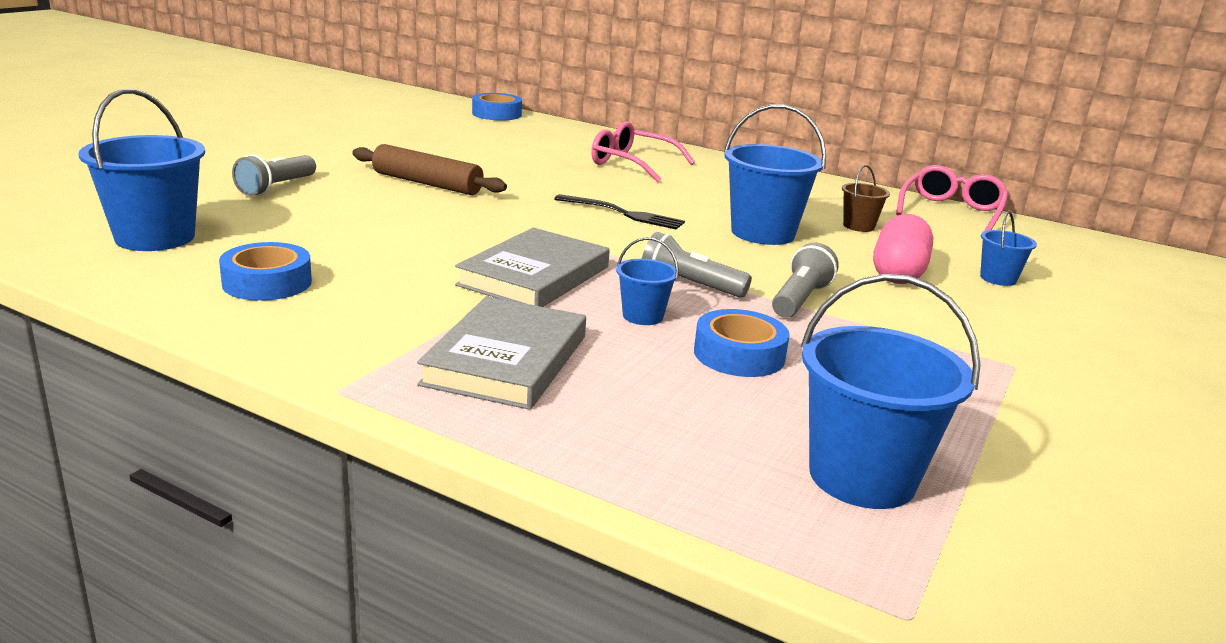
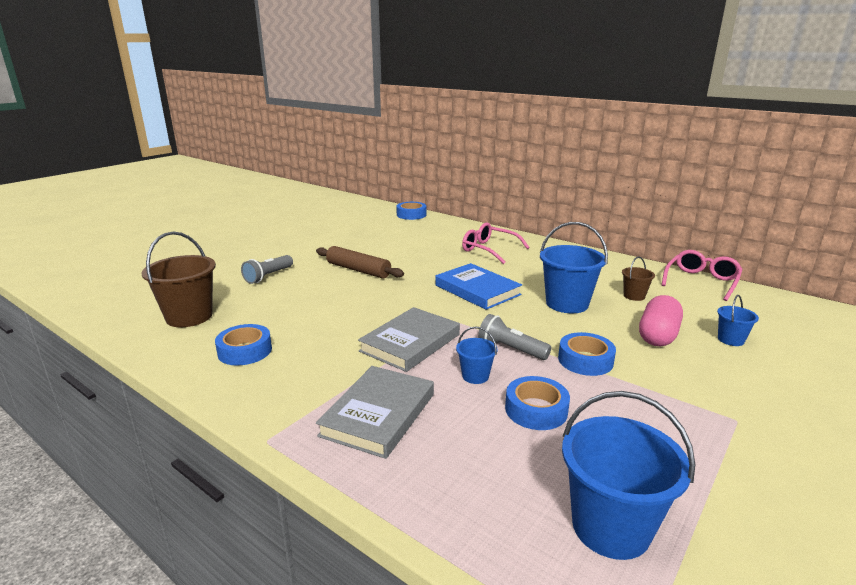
camera: 10 degrees right, 0 degrees up
(155, 237) = (189, 317): blue bucket -> brown bucket
(624, 214) = (477, 290): black fork -> blue book
(800, 299) = (585, 360): grey flashlight -> blue tape

